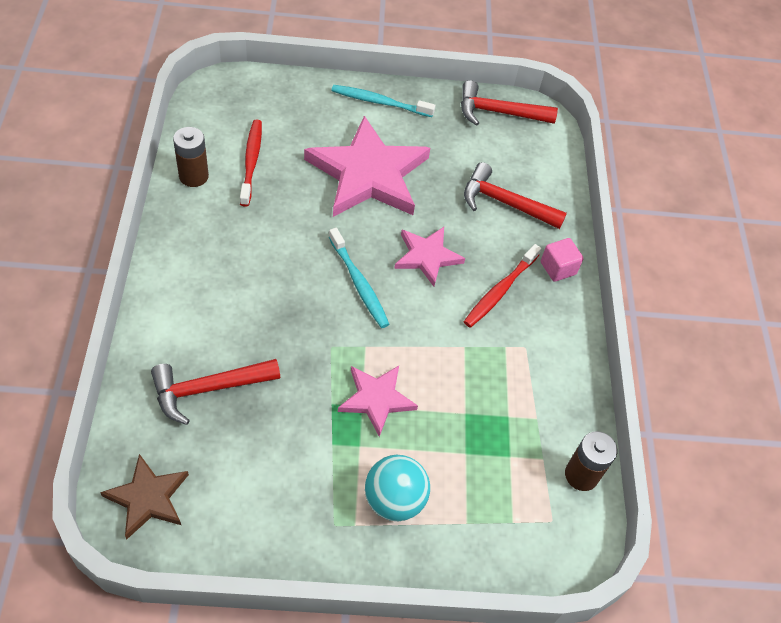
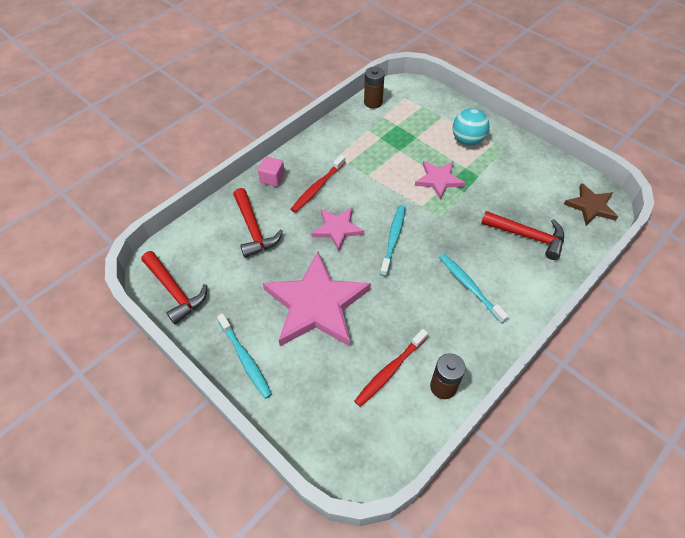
camera: 130 degrees left, 0 degrees up
(234, 281) = (470, 287): none -> turquoise toothbrush
(500, 290) = (317, 187): red toothbrush -> red toothbrush turned 135 degrees clockwise

